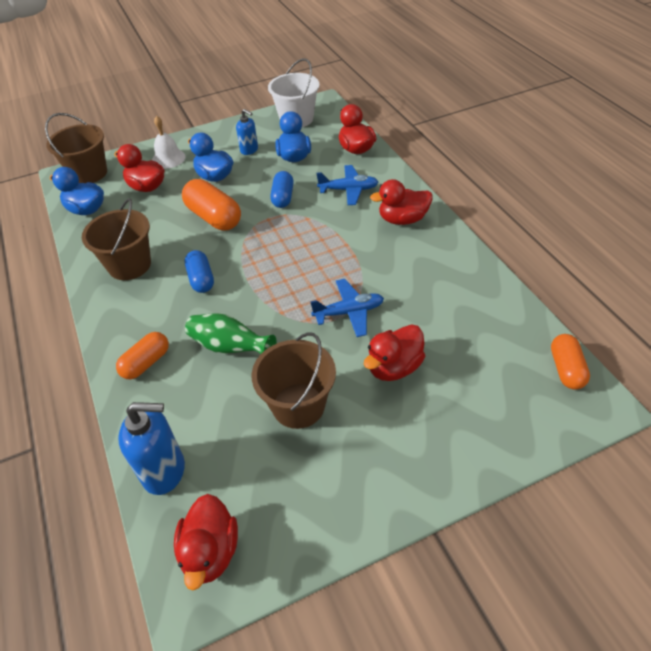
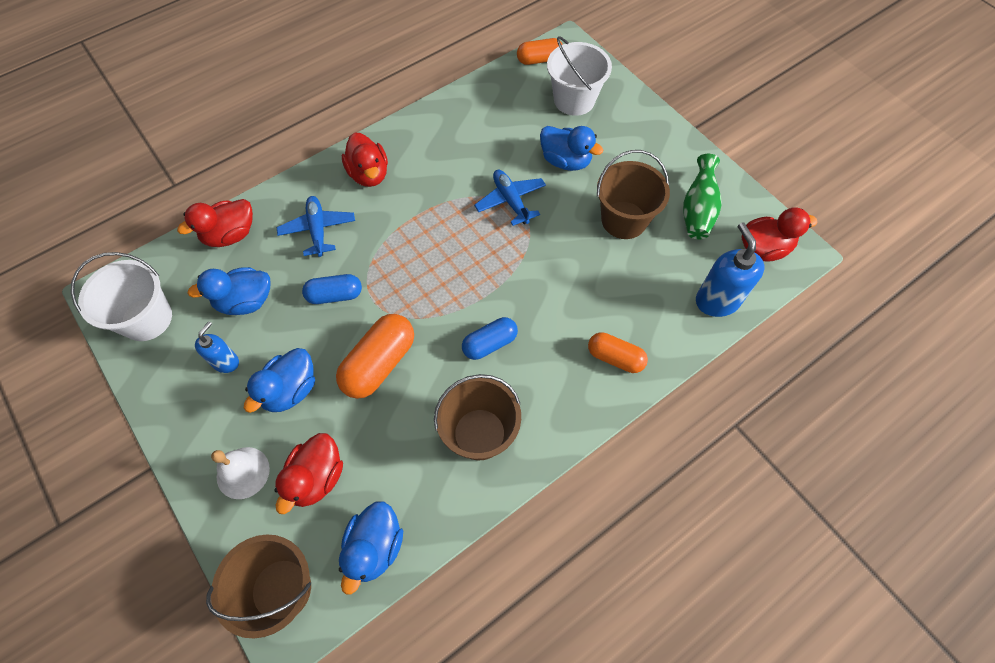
camera: 105 degrees left, 15 degrees up
(230, 347) = (576, 288): green vase -> green vase (697, 210)
(394, 367) = (565, 161): red duck -> blue duck
(492, 393) = (574, 100): none -> white bucket

